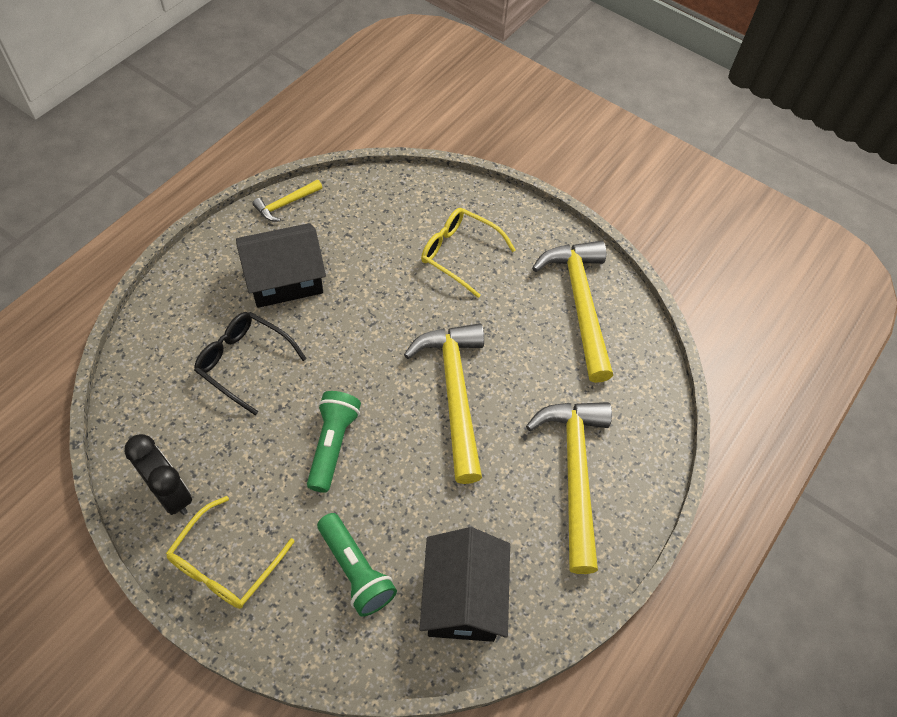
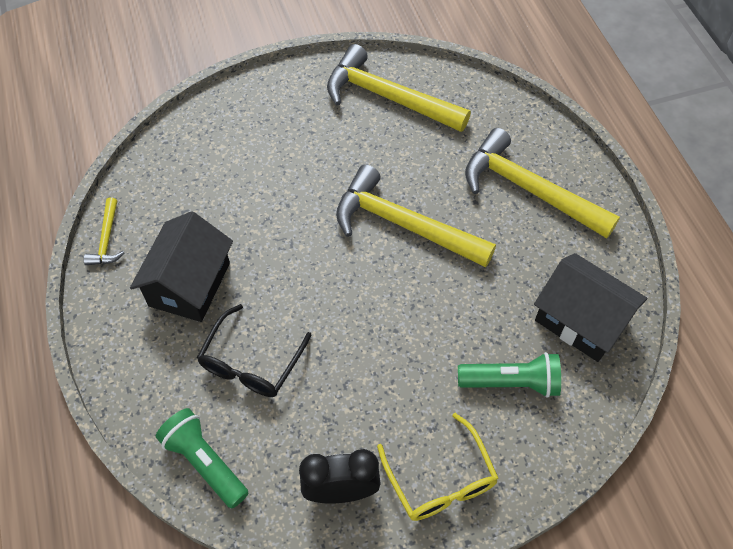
camera: 50 degrees left, 0 degrees up
(244, 362) = (251, 362): black glasses -> black glasses turned 45 degrees counterclockwise
(332, 445) = (386, 337): green flashlight -> green flashlight (205, 462)
(459, 254) = (275, 145): yellow glasses -> none

